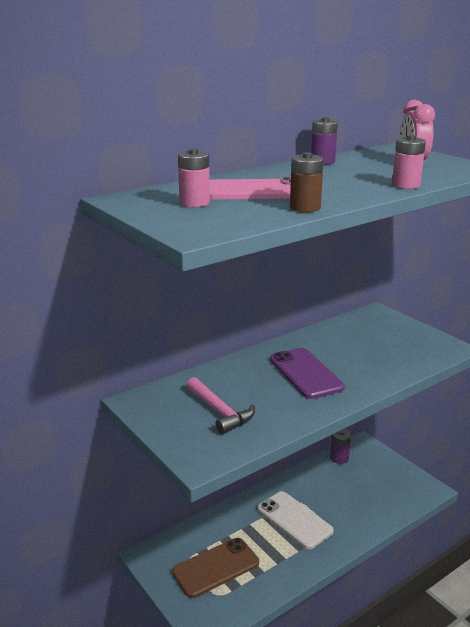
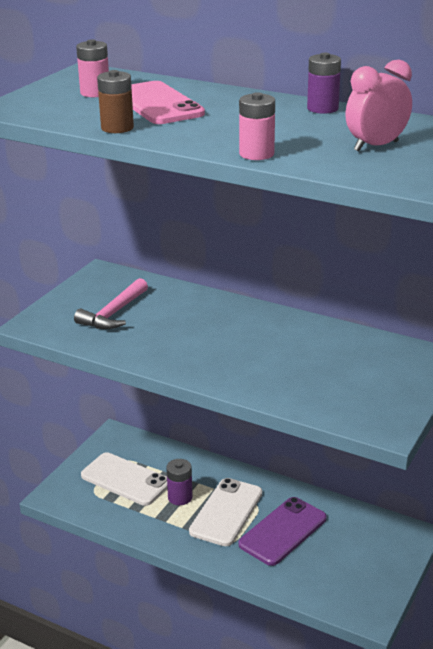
camera: 65 degrees right, 5 degrees up
(216, 567) = (125, 479): brown phone -> white phone
(306, 373) = (224, 340): purple phone -> purple phone (283, 531)
(339, 458) = (364, 519): purple battery -> purple battery (180, 497)

